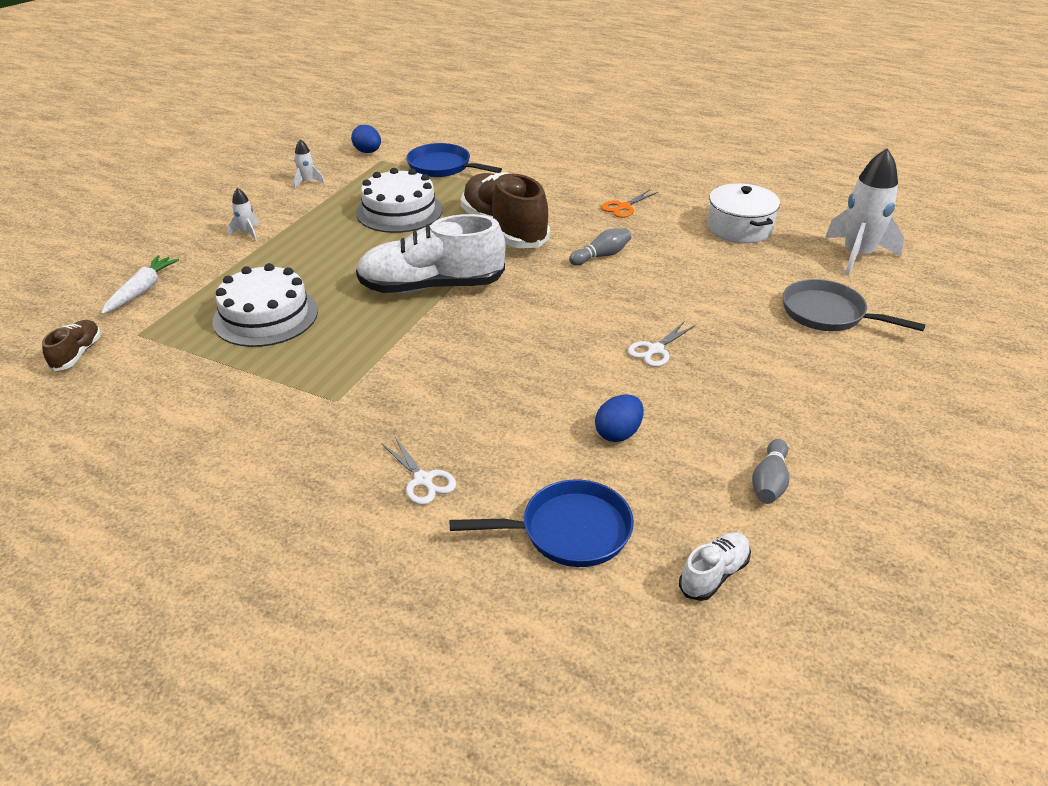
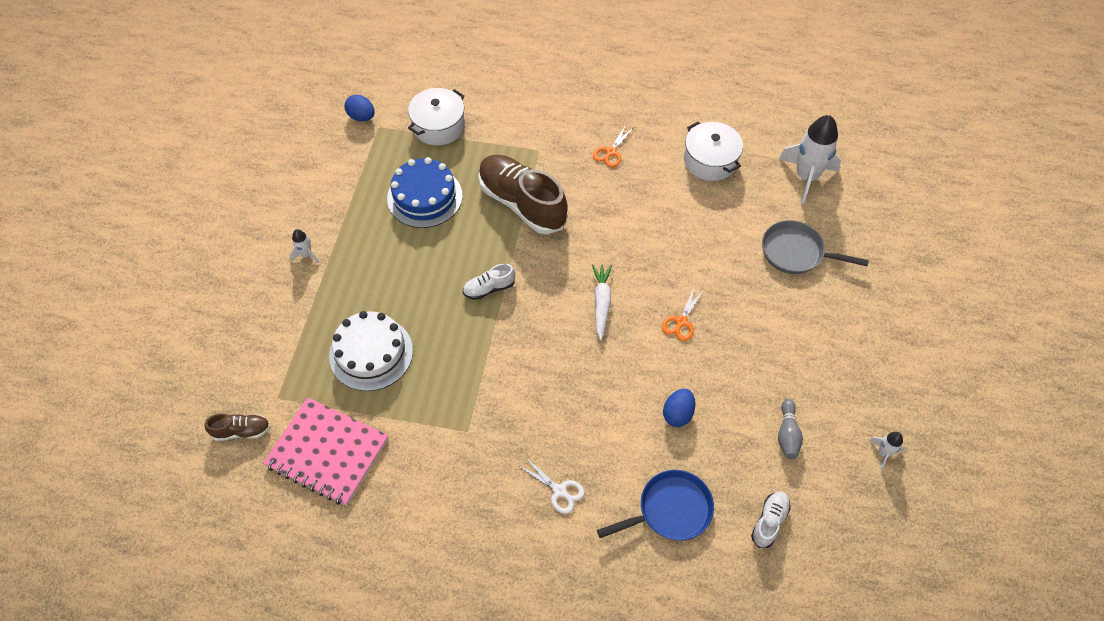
camera: 15 degrees left, 20 degrees up
(77, 354) = (242, 431): brown shoe -> brown shoe turned 90 degrees clockwise
(142, 291) = (253, 347): white carrot -> white carrot (601, 303)
(158, 389) = (327, 452): none -> pink notebook
(307, 182) = (326, 173): white rocket -> white rocket (883, 453)
(399, 211) = (424, 197): white cake -> blue cake
(431, 286) = (489, 288): white shoe -> white shoe, size x0.46
(443, 167) = (438, 126): blue pan -> white pot
(601, 256) = (611, 220): grey bowling pin -> none
(655, 350) = (681, 322): white scissors -> orange scissors

